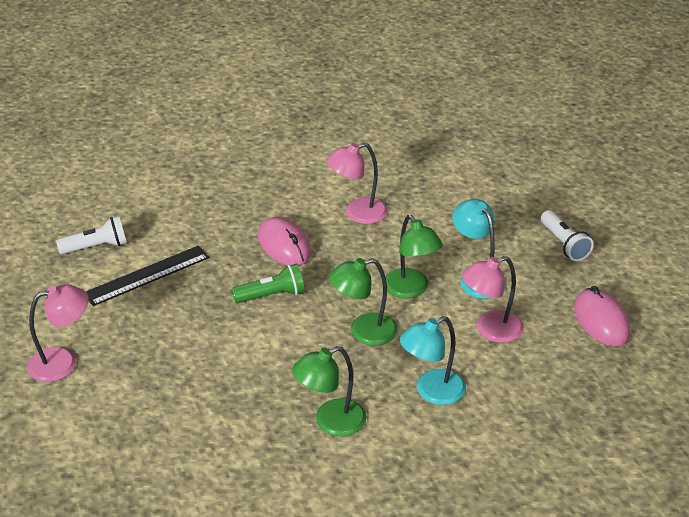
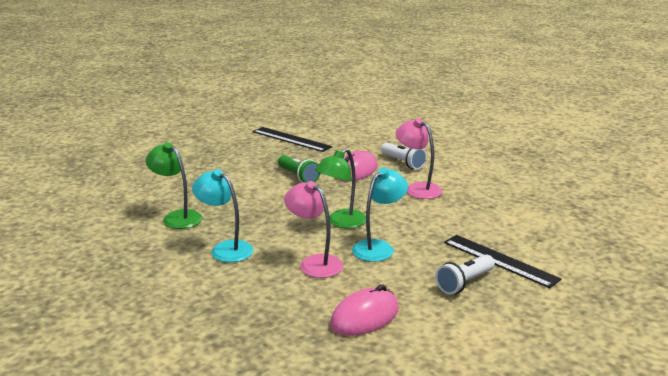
camera: 70 degrees right, 15 degrees down
(63, 362) = (199, 135): pink lamp -> none
(96, 247) = (308, 122): white flashlight -> white flashlight (403, 163)
(363, 332) = (279, 213): green lamp -> none
(533, 210) = (500, 260): none -> black ruler

